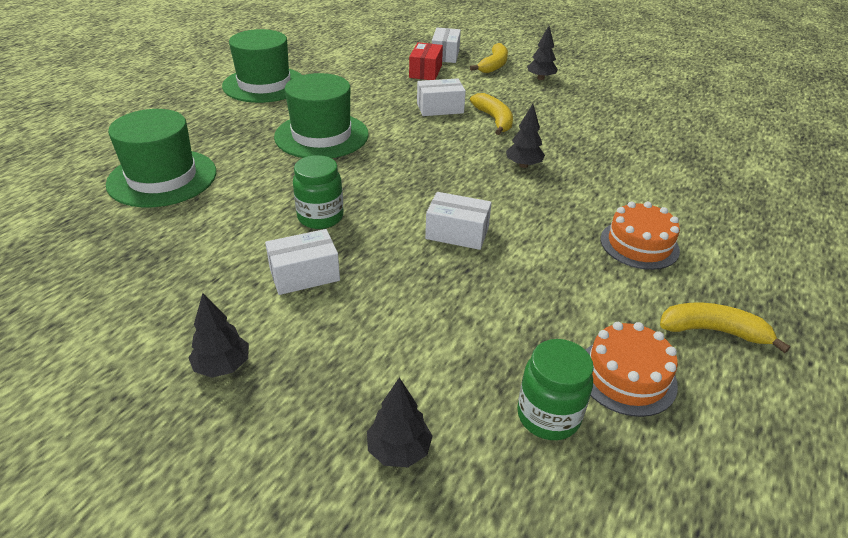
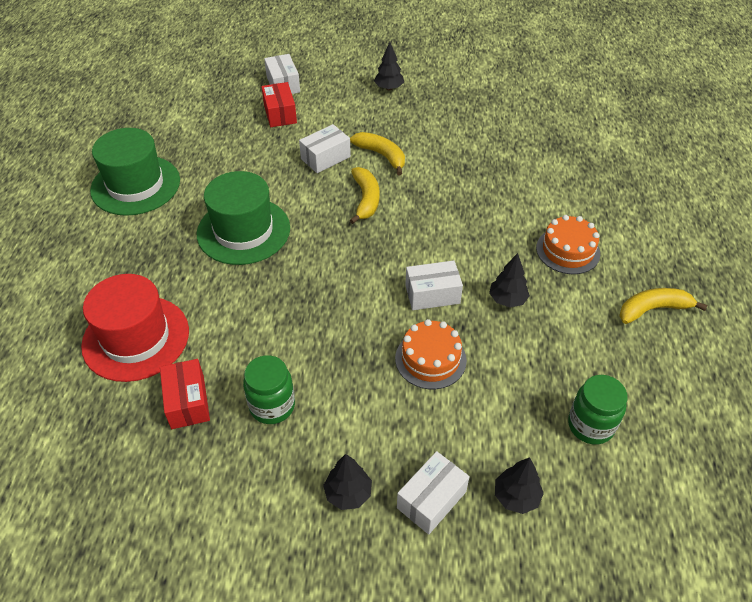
camera: 25 degrees left, 10 degrees up
(156, 236) = (188, 402): none -> red box
(162, 178) = (136, 338): green hat -> red hat
(304, 274) = (344, 385): white box -> white box (431, 499)
(320, 217) = (313, 323): green jar -> green jar (272, 406)
(493, 65) = (337, 84): yellow banana -> yellow banana (366, 199)
(523, 165) = (438, 201): black tree -> black tree (507, 300)
(626, 376) = (620, 371): orange cake -> orange cake (430, 359)

